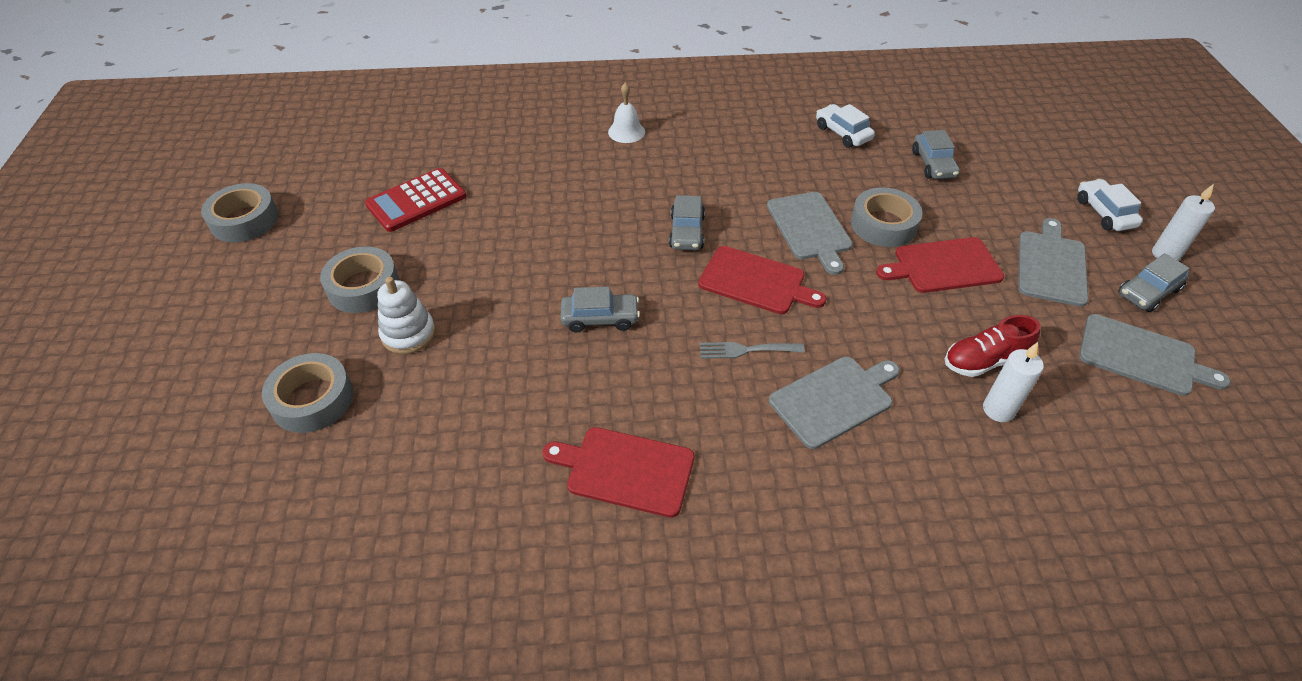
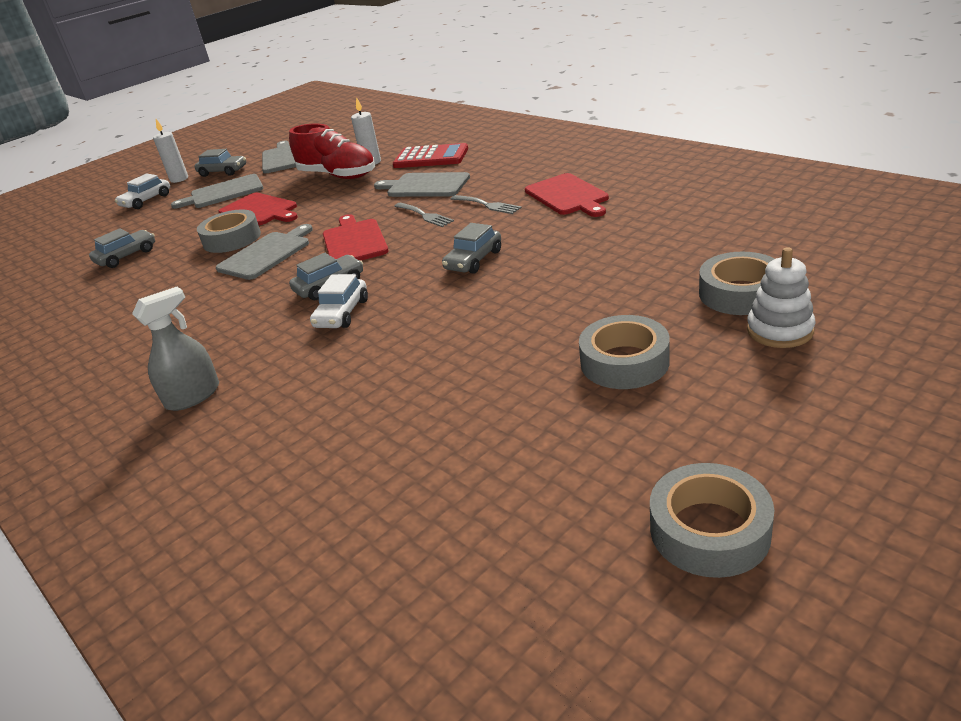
camera: 125 degrees left, 15 degrees down
(408, 334) = (621, 306): white stacking toy -> white stacking toy (779, 330)
(416, 201) = (477, 432): red calculator -> red calculator (431, 157)
(600, 318) = (474, 260): grey car -> grey car turned 105 degrees counterclockwise
(626, 132) = (193, 396): white bell -> grey spray bottle
(700, 403) = (487, 205): none -> grey fork
(842, 133) = (101, 302): white car -> white car (342, 313)
(984, 361) = (338, 175): red shoe -> red shoe, size x1.55

